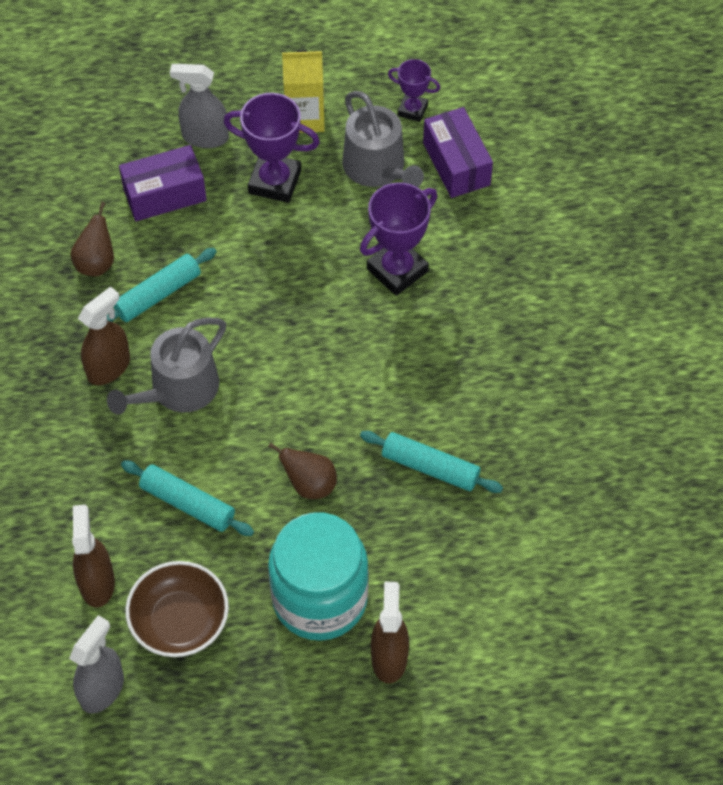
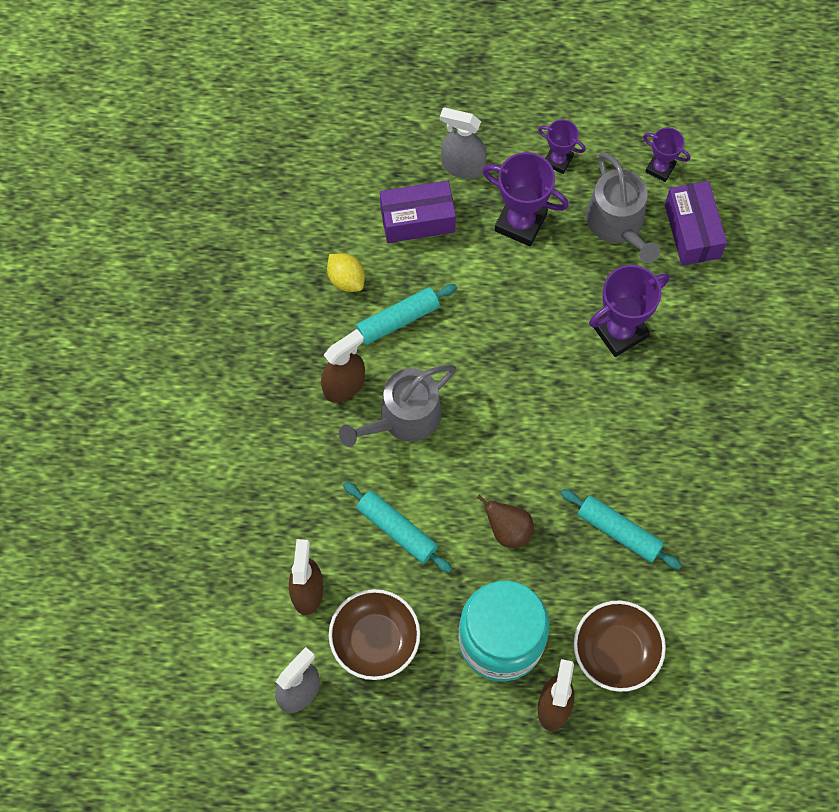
camera: 10 degrees right, 10 degrees up
(96, 263) = (346, 279): brown pear -> yellow lemon
(304, 117) = (558, 160): yellow carton -> purple trophy
(448, 589) = (616, 651): none -> brown bowl

